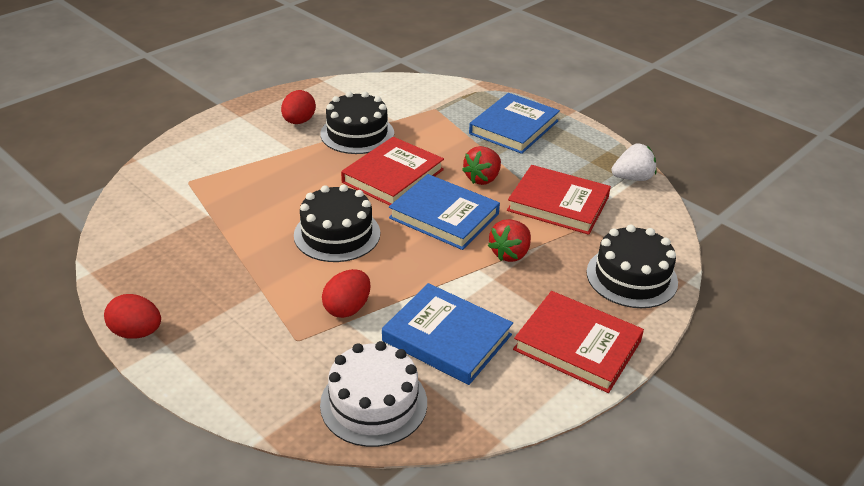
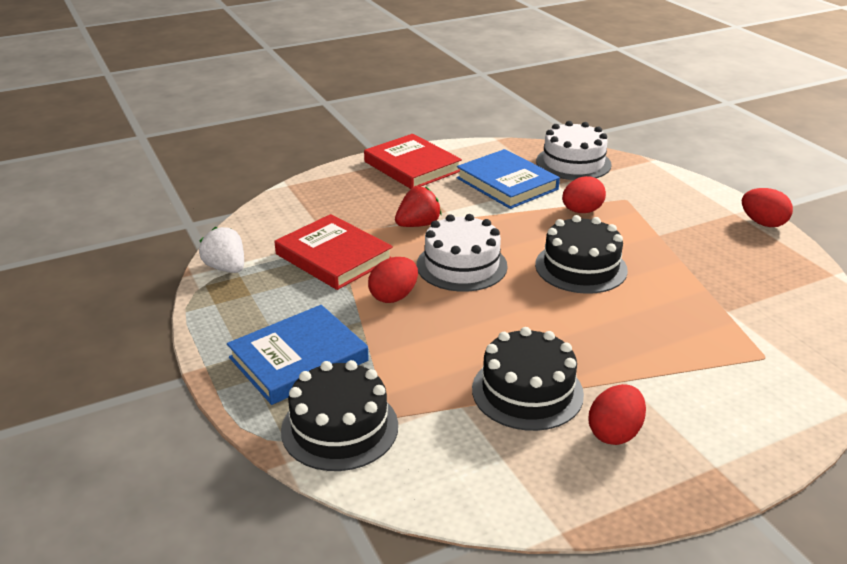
camera: 160 degrees left, 5 degrees down
(393, 176) = (499, 318): red book -> none
(444, 216) = (461, 265): blue book -> white cake
(482, 178) = (394, 296): red strawberry -> red egg
(631, 277) = (328, 194): black cake -> black cake (340, 428)
(632, 178) = (226, 268): white strawberry -> white strawberry turned 45 degrees clockwise

